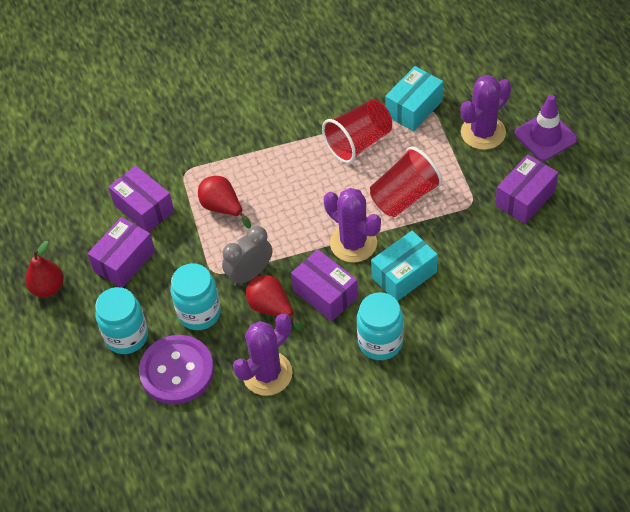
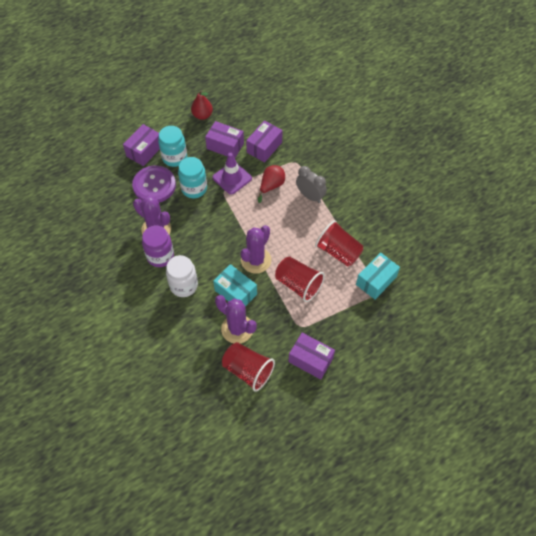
camera: 75 degrees right, 5 degrees up
(250, 274) = (225, 209): grey clock -> grey clock (310, 196)
(271, 308) = (201, 224): red pear -> none
(320, 371) = (160, 256): none -> purple jar
(325, 294) = (215, 250): purple box -> purple box (144, 151)
(380, 342) = (184, 285): turquoise jar -> white jar
(414, 108) = (376, 281): turquoise box -> turquoise box turned 75 degrees counterclockwise
(483, 132) = (364, 327): purple cactus -> purple cactus (237, 329)
(533, 273) = (248, 370): none -> red cup
(545, 136) = (369, 369): purple traffic cone -> purple traffic cone (232, 178)

